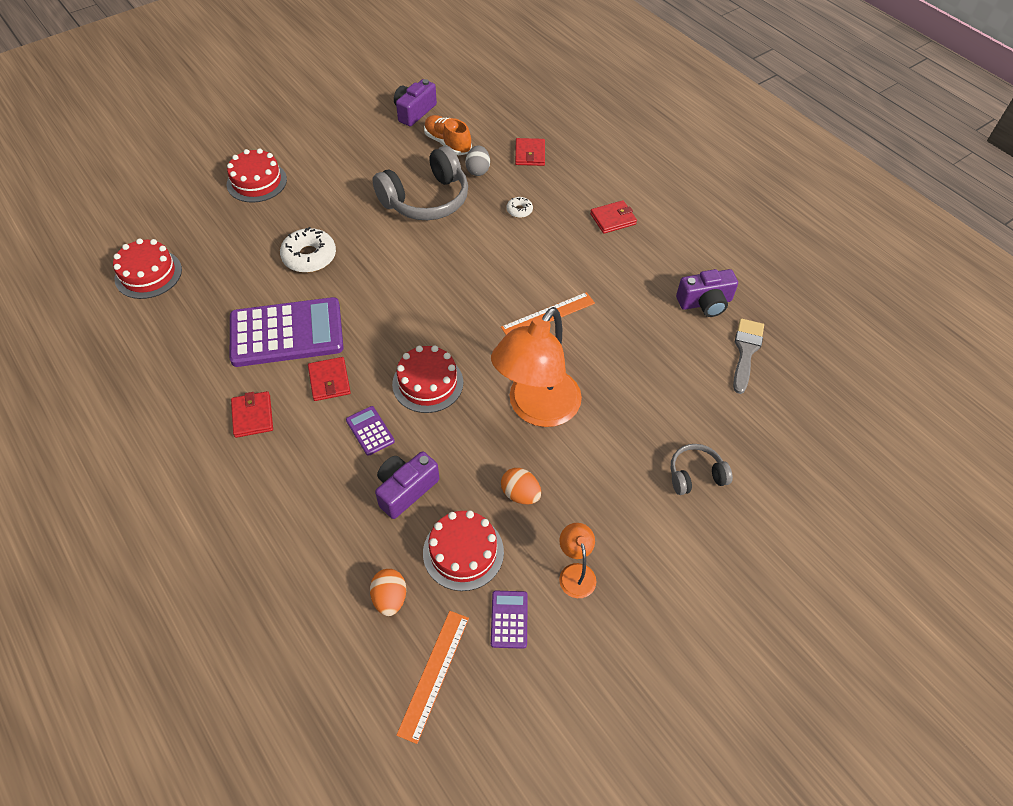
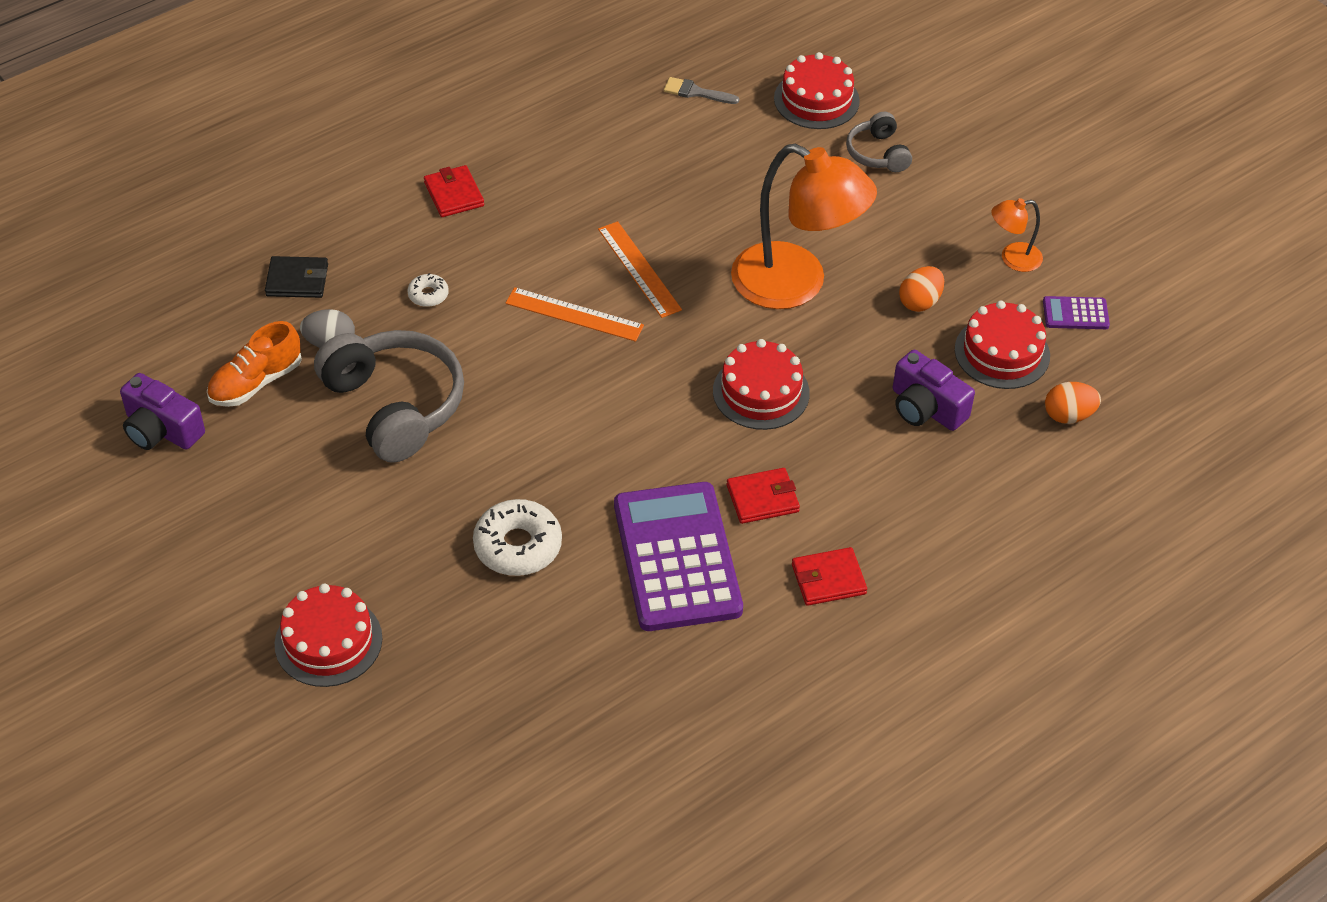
camera: 90 degrees left, 5 degrees down
(148, 274) = (551, 764): red cake -> red cake (816, 100)
(370, 431) = (842, 448): purple calculator -> none
(434, 674) = (1147, 374): orange ruler -> orange ruler (574, 314)
(530, 154) = (297, 280): red wallet -> black wallet
(705, 303) = (616, 118): purple camera -> none
(746, 351) = (696, 92): grey brush -> grey brush, size x0.67

